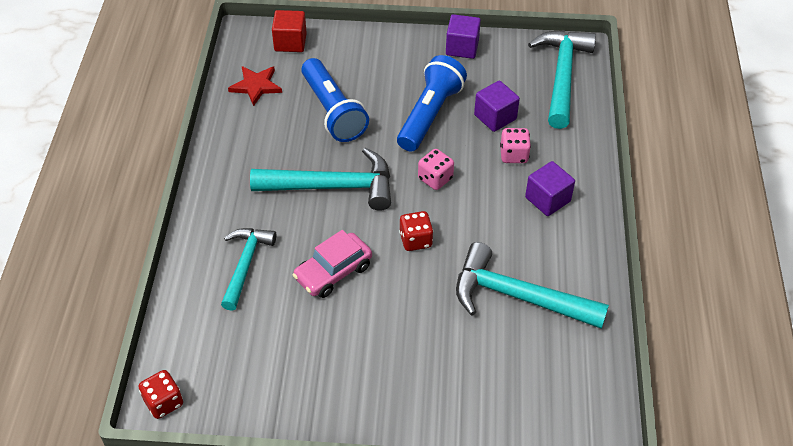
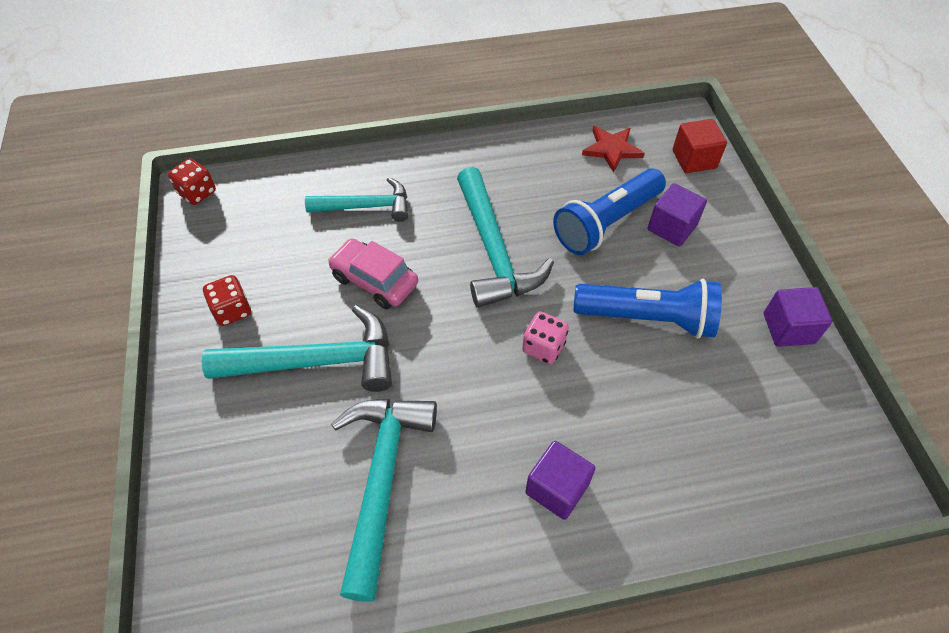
camera: 75 degrees right, 5 degrees up
(415, 240) = (440, 348): red dice -> red dice (232, 310)
(495, 117) = (679, 394): purple cube -> purple cube (672, 227)
(513, 155) = (620, 430): pink dice -> none
(562, 76) = (806, 467): turquoise hammer -> turquoise hammer (316, 361)

